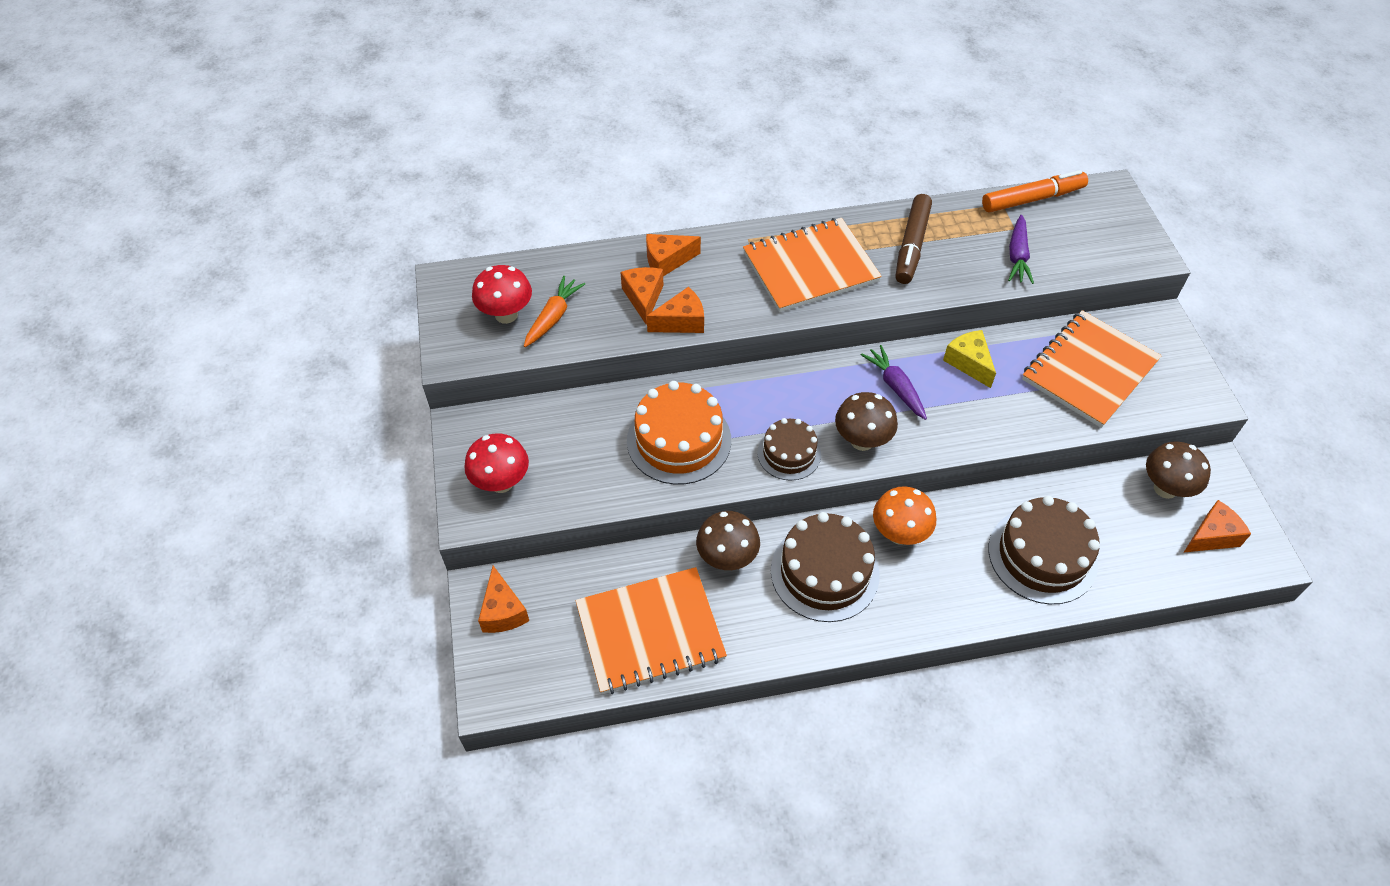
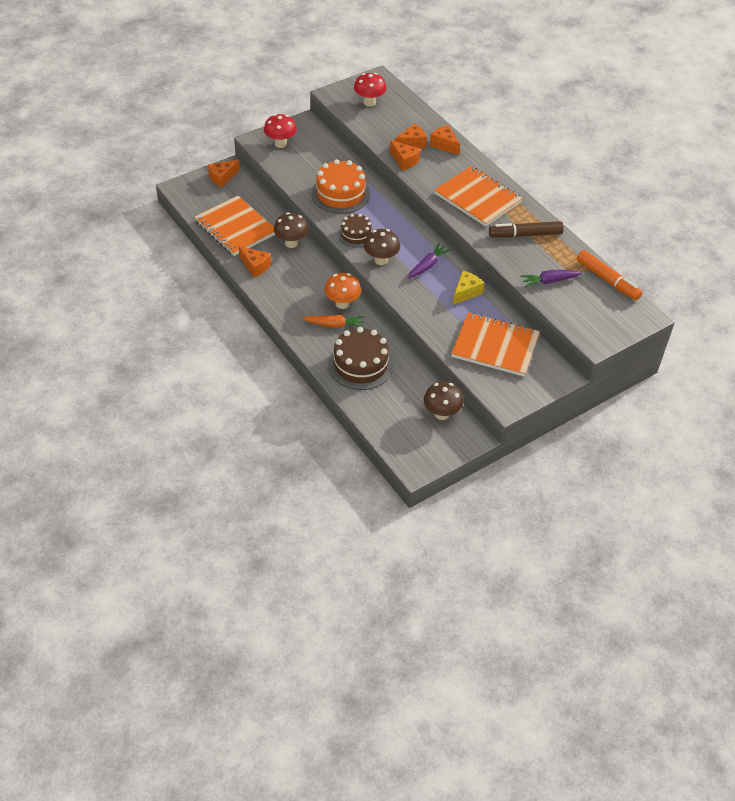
camera: 65 degrees right, 5 degrees down
(553, 317) = (378, 118): orange carrot -> orange carrot (334, 325)
(824, 572) = (302, 280): brown cake -> none
(1212, 536) = (417, 439): orange cheese -> orange cheese (255, 266)

